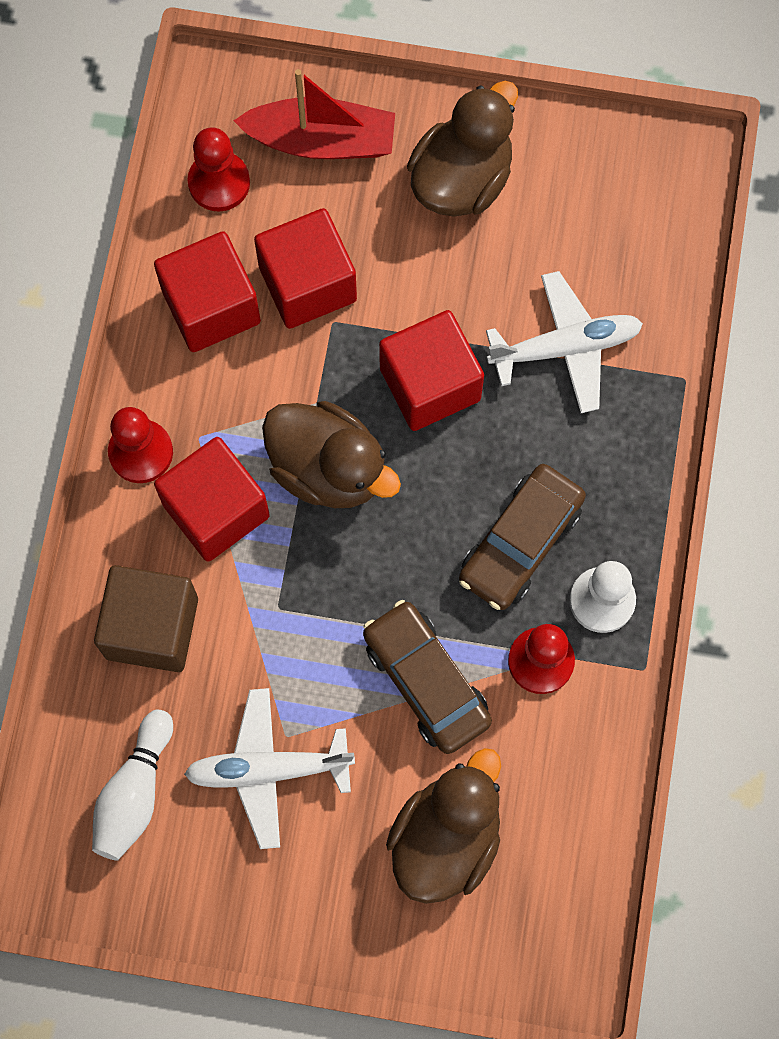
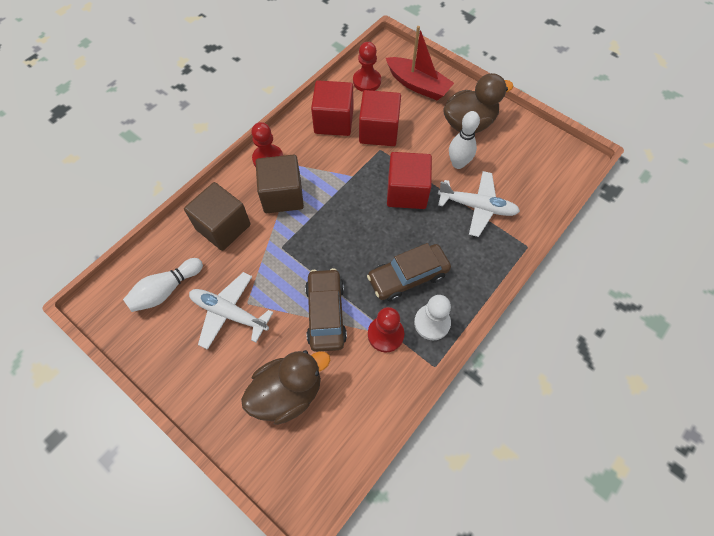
camera: 30 degrees right, 10 degrees down
(216, 510) = (282, 195): red cube -> brown cube
(328, 469) = (341, 203): brown duck -> none
(487, 277) = (458, 163): none -> white bowling pin

